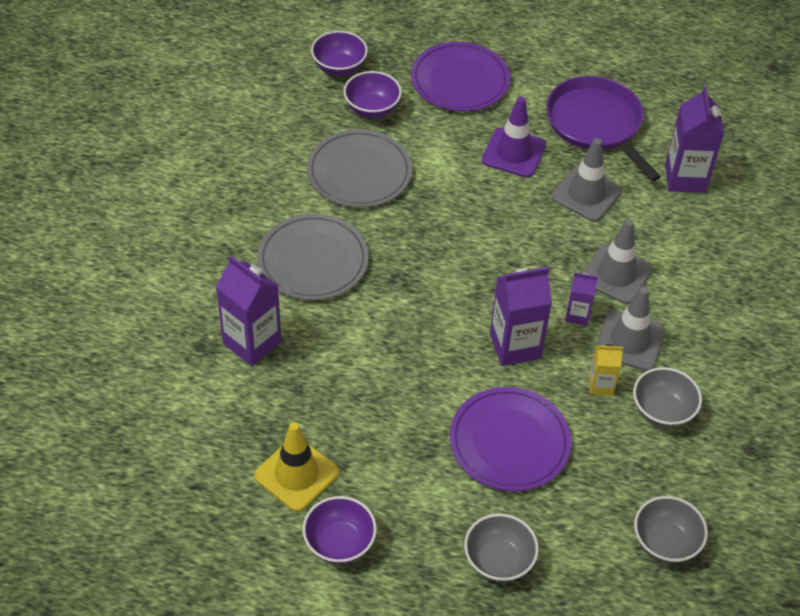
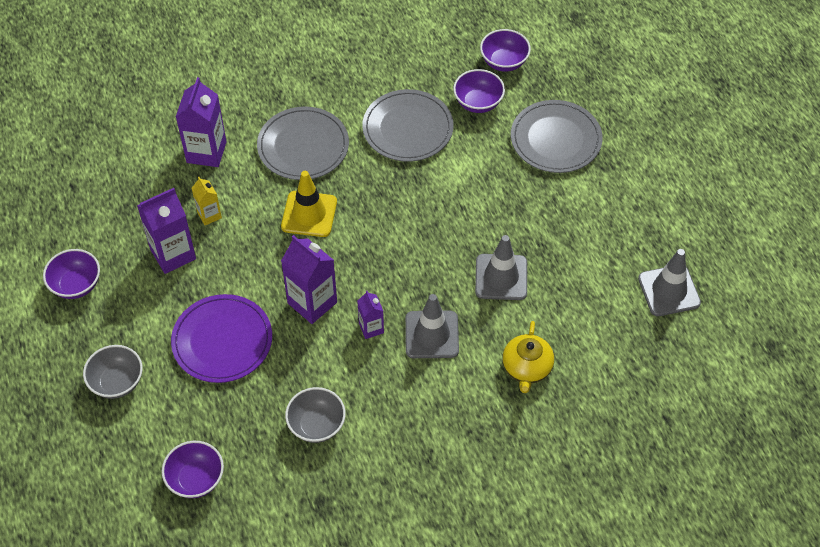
camera: 60 degrees right, 5 degrees up
(296, 474) = (115, 233): yellow traffic cone -> yellow traffic cone (309, 214)
(460, 80) = (555, 139): purple plate -> grey plate
(513, 153) = (506, 210): purple traffic cone -> none
(596, 124) = (585, 248): purple pan -> none
(601, 385) = (313, 374): yellow carton -> yellow carton (209, 215)
(630, 341) = (370, 373): grey traffic cone -> grey traffic cone (669, 291)
(665, 542) = (196, 479): grey bowl -> purple bowl
(685, 178) = (575, 336): purple carton -> purple carton (173, 254)
(697, 227) = (526, 368): none -> yellow teapot

